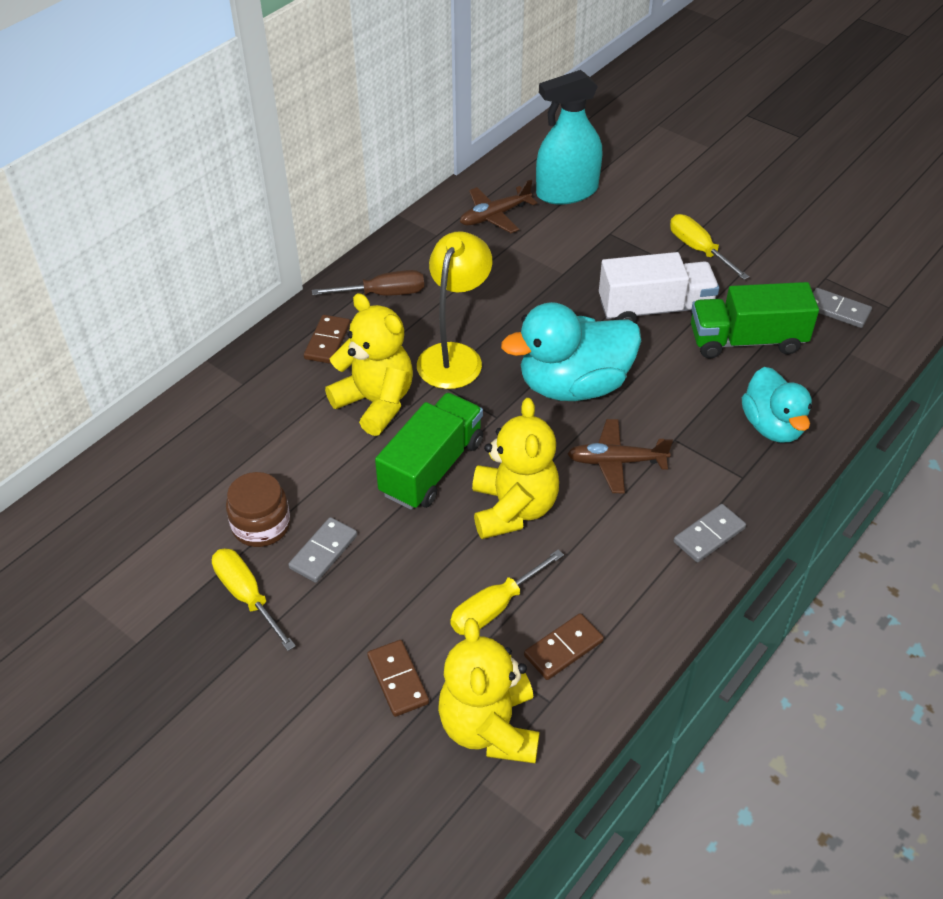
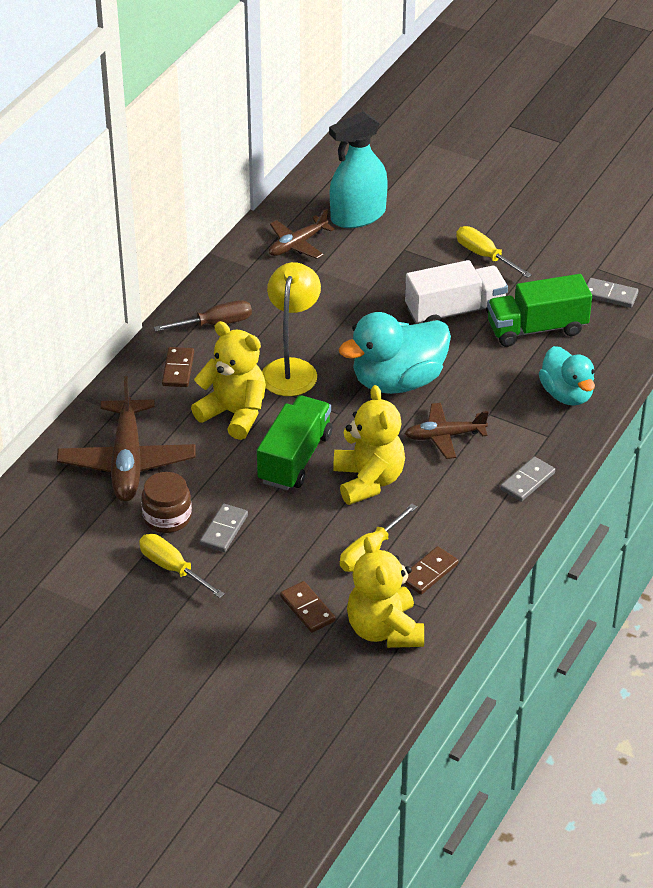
camera: 10 degrees left, 5 degrees down
(236, 447) = (127, 462): none -> brown plane

